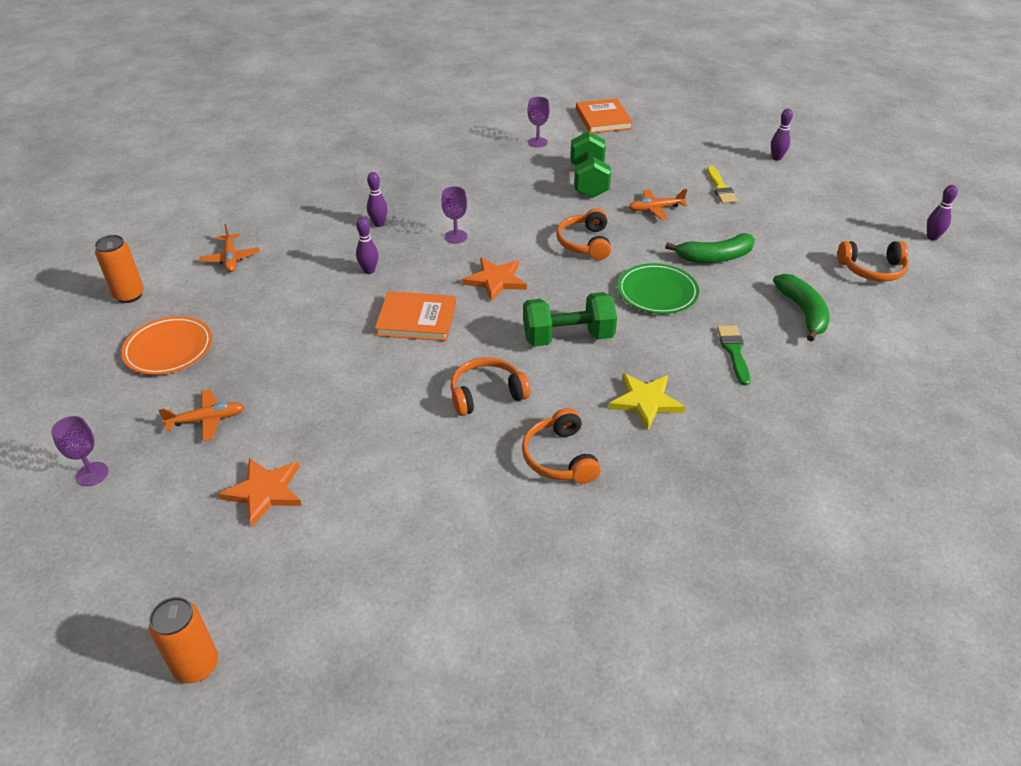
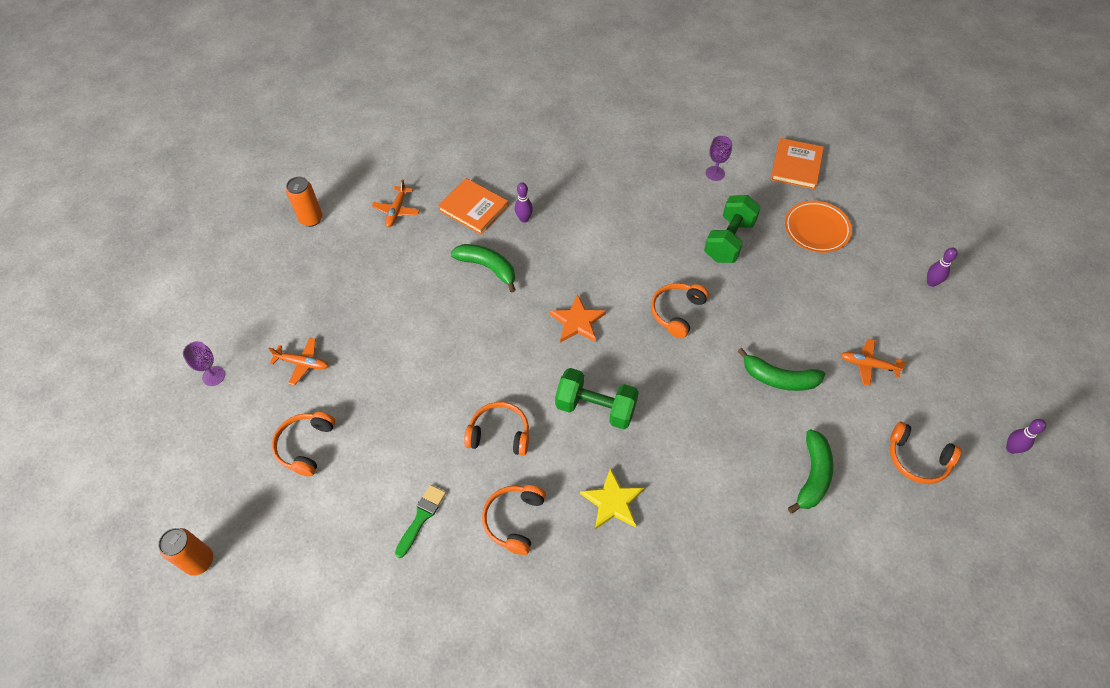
camera: 30 degrees right, 15 degrees up
(169, 349) = (311, 284): orange plate -> orange plate (816, 229)
(264, 492) = (305, 446): orange star -> orange headphones
(369, 271) = (488, 267): purple bowling pin -> green banana
(416, 319) = (493, 335): orange book -> orange book (473, 208)
(456, 236) = (576, 259): purple goblet -> none
(655, 209) = (766, 299): orange plane -> orange plane (868, 365)
(657, 292) = (700, 394): green plate -> none
(720, 188) = (846, 298): yellow brush -> none
(734, 352) = (720, 488): green brush -> green brush (421, 517)

